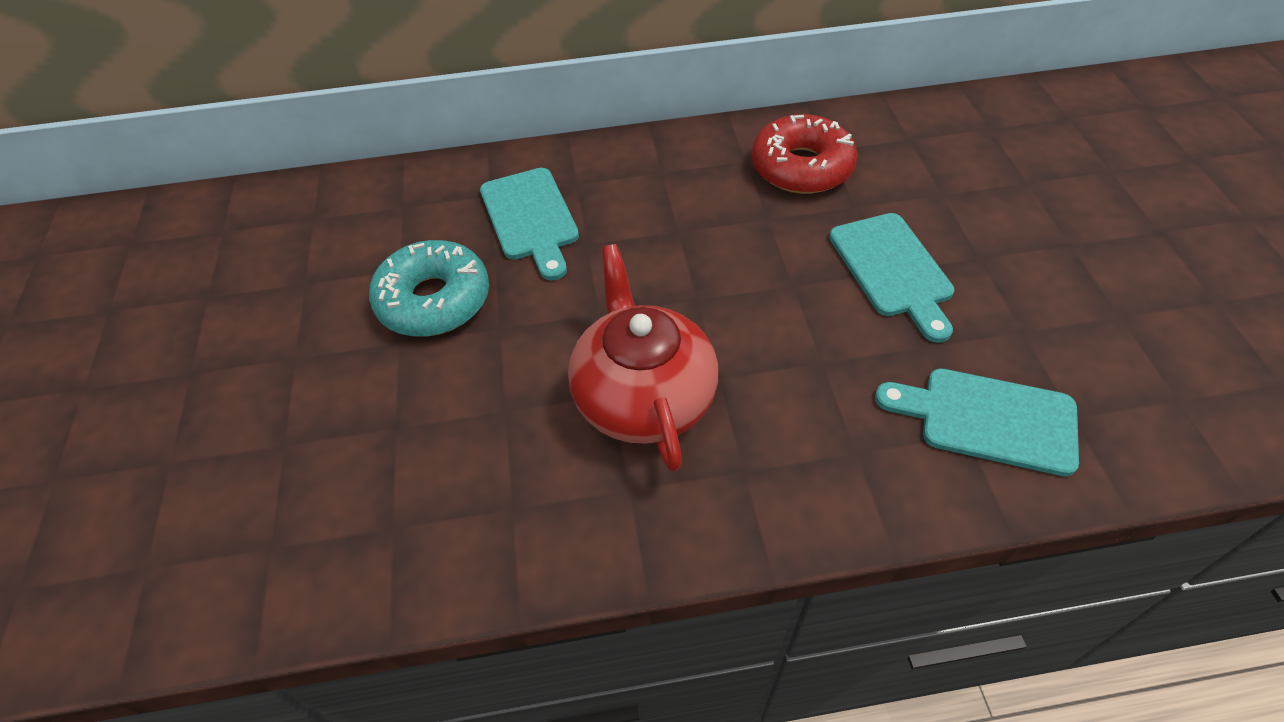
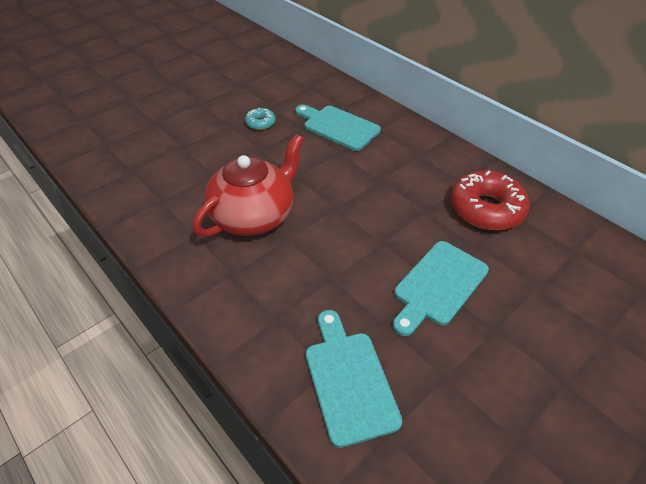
camera: 55 degrees right, 5 degrees down
(434, 300) = (260, 123): turquoise donut -> turquoise donut, size x0.48
(530, 218) = (338, 127): turquoise cutting board -> turquoise cutting board turned 90 degrees clockwise

